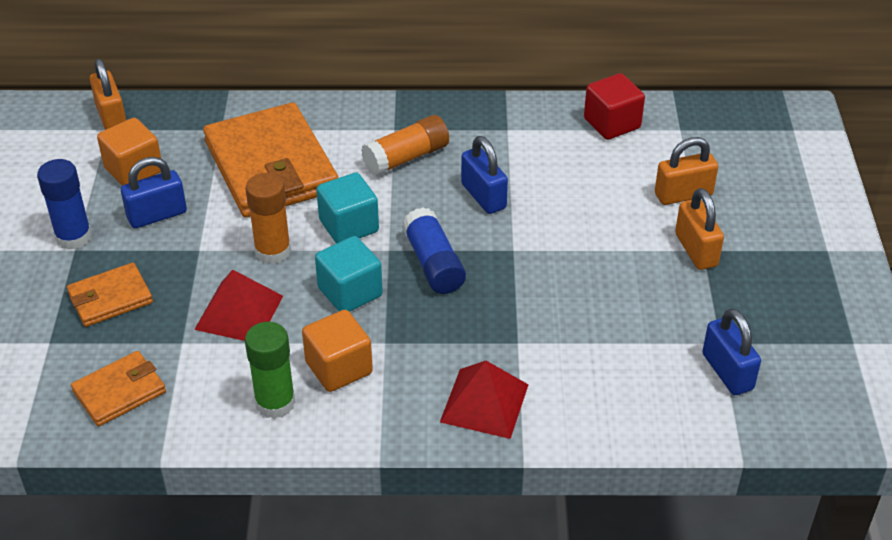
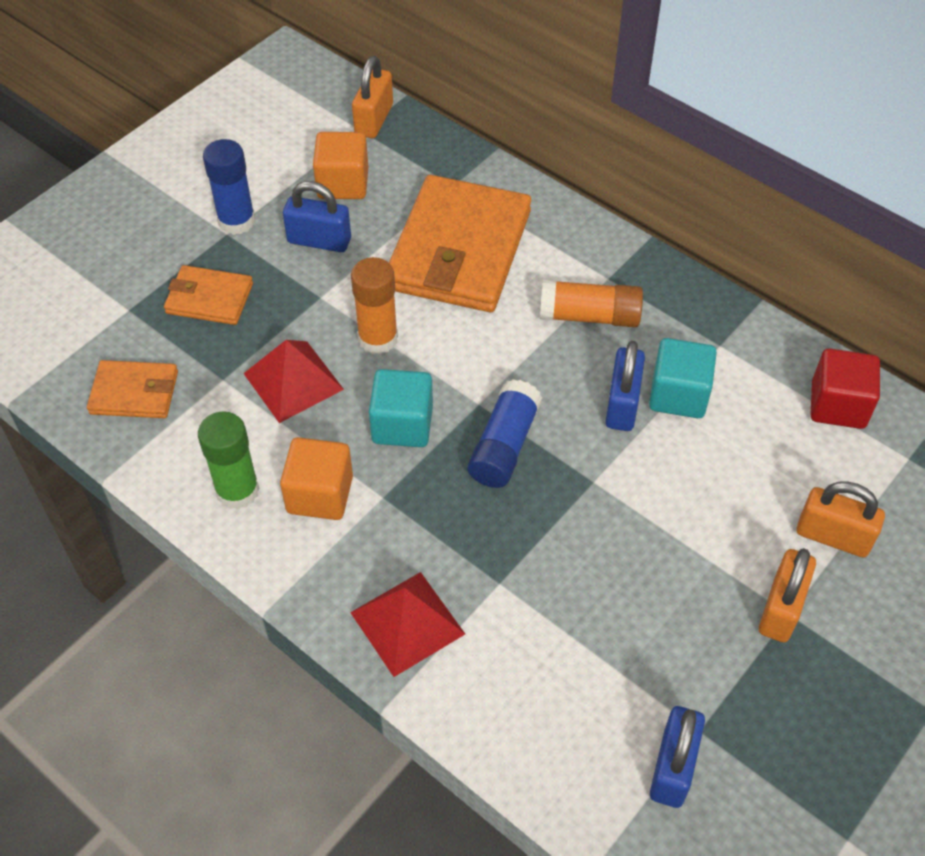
camera: 40 degrees right, 10 degrees up
(349, 226) = (467, 355): turquoise cube -> turquoise cube (678, 395)

